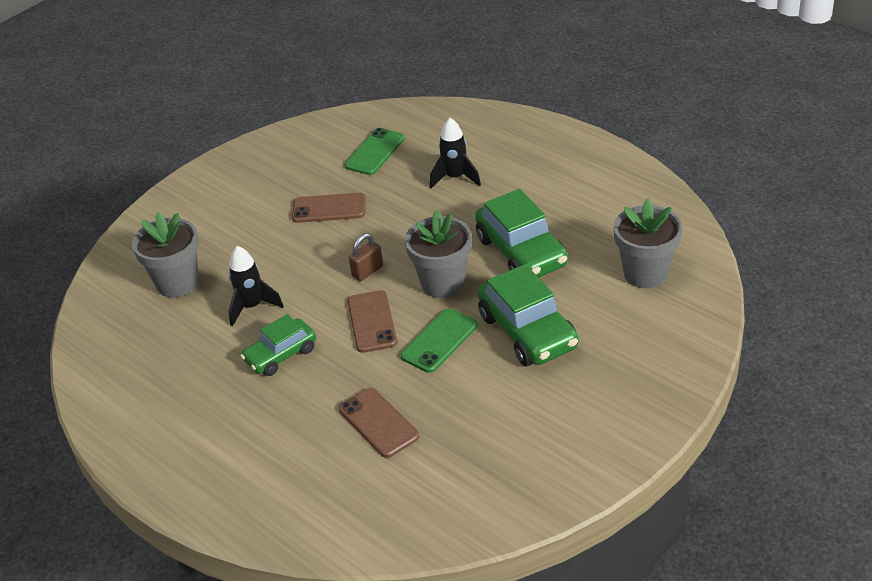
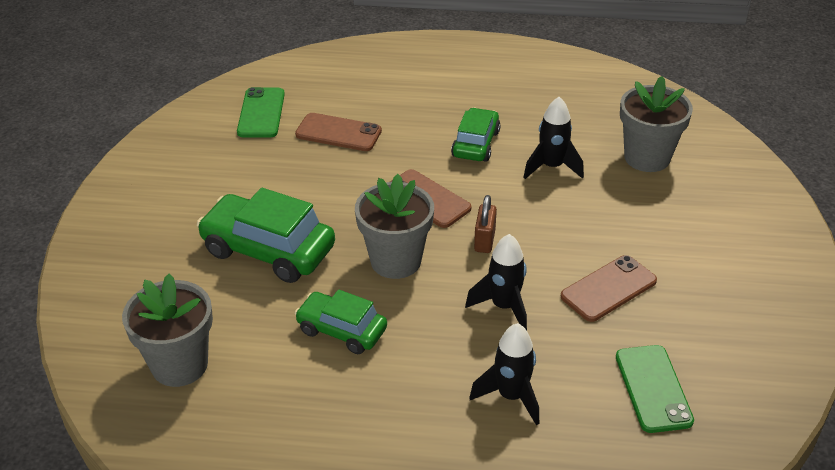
camera: 140 degrees right, 0 degrees up
(405, 224) = (504, 307): none -> black rocket
(439, 341) = (347, 209): green phone -> green phone (261, 113)
(521, 252) = (341, 330): green car -> green car, size x0.62

